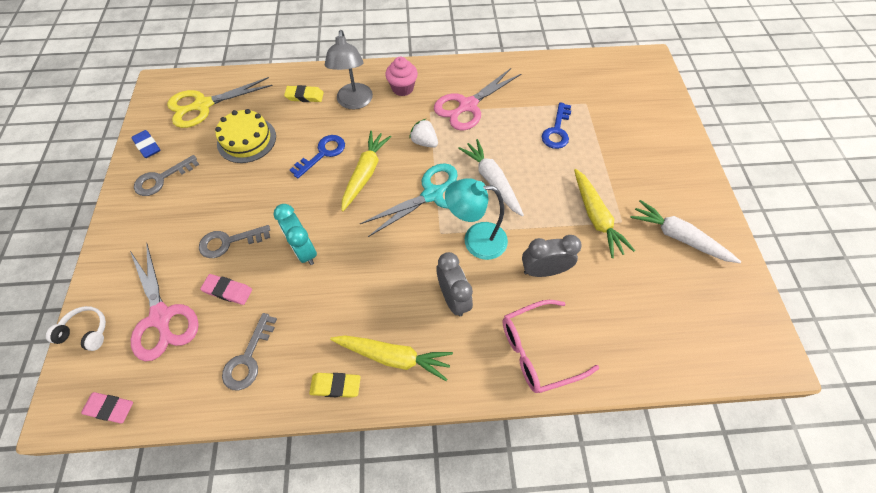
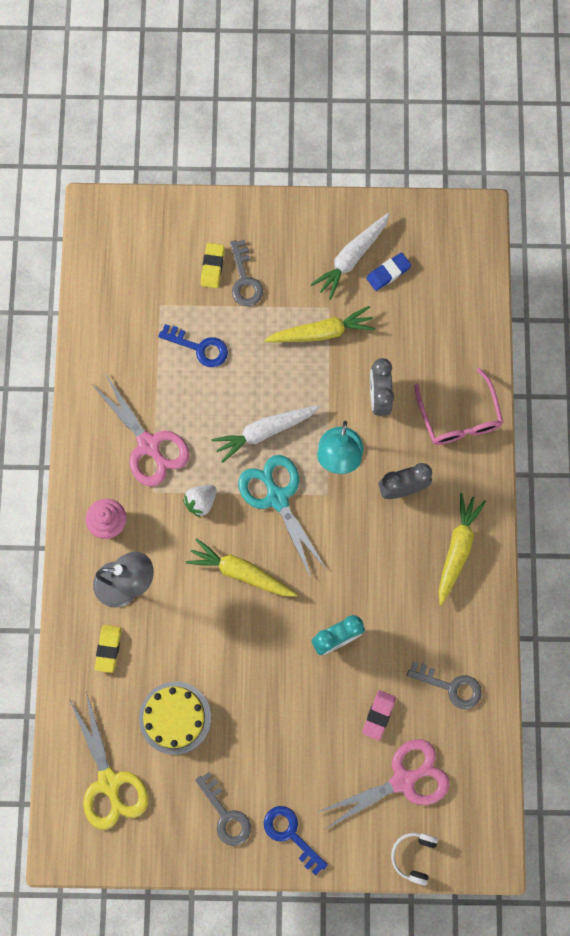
camera: 85 degrees left, 15 degrees up
(110, 408) = (490, 812): pink eraser -> none
(148, 146) = (172, 843): blue eraser -> blue eraser (388, 273)
(228, 242) = (320, 722): grey key -> grey key (244, 280)
(323, 153) = (206, 622): blue key -> blue key (290, 834)
(335, 386) = (481, 602): yellow eraser -> yellow eraser (212, 267)

